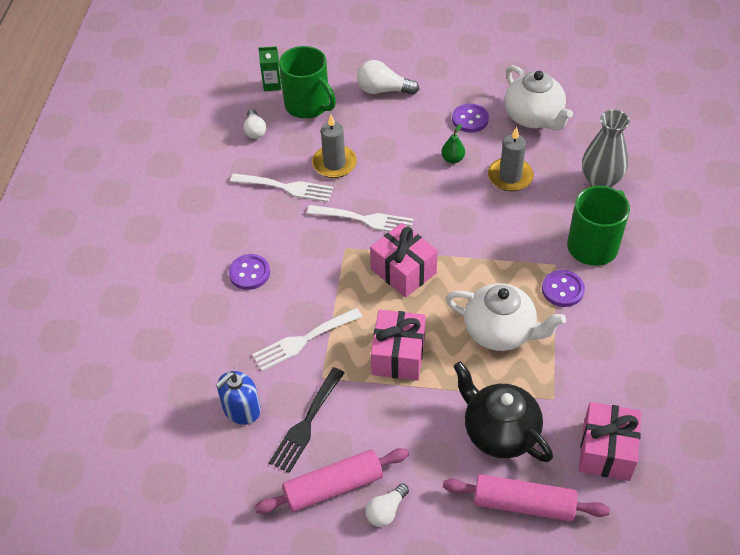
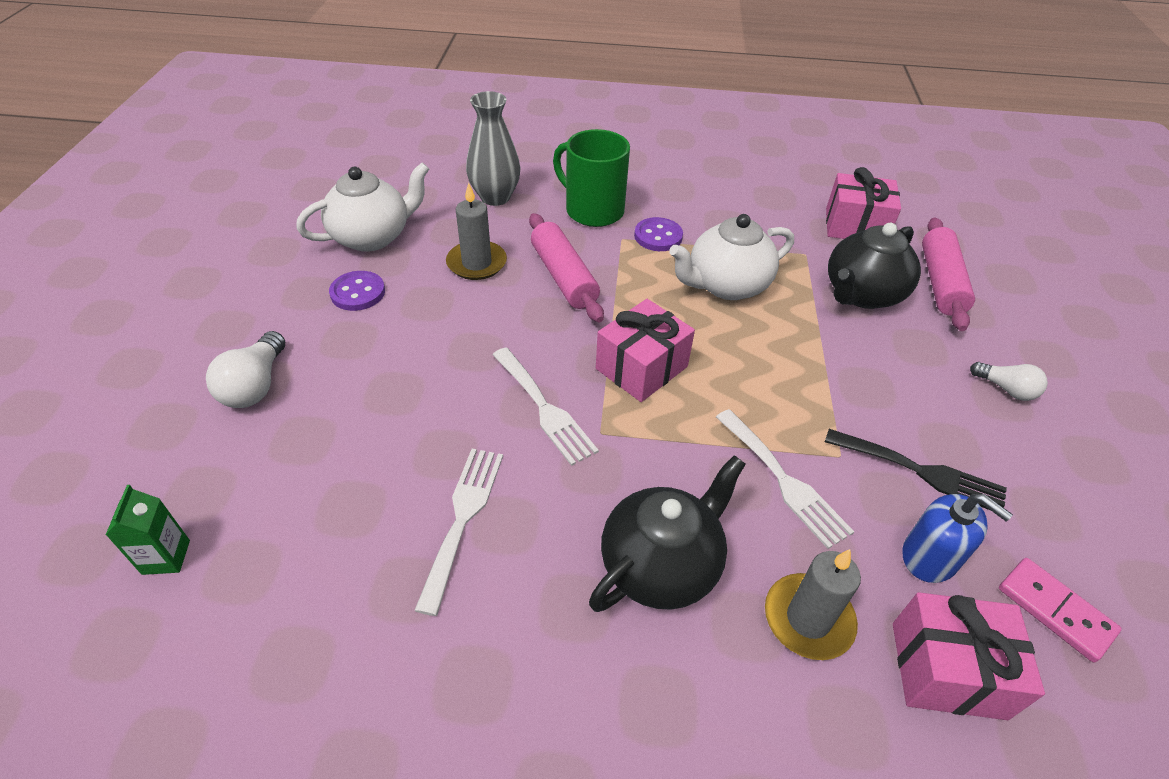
camera: 95 degrees left, 5 degrees down
(198, 468) = (1055, 610): none -> pink domino
(249, 273) = (661, 565): purple button -> black teapot
(255, 130) = (296, 581): white light bulb -> none
(308, 105) = (253, 492): green mug -> none
(333, 487) = (1001, 440): pink rolling pin -> pink rolling pin (564, 277)
(334, 163) = (416, 449): grey candle -> grey candle (808, 619)
(365, 220) = (544, 409): white fork -> white fork turned 135 degrees clockwise
(398, 355) = (783, 375): pink gift -> pink gift (947, 669)
(452, 159) = (434, 313): green pear -> none
(500, 331) = (726, 285): white teapot -> white teapot turned 135 degrees counterclockwise

